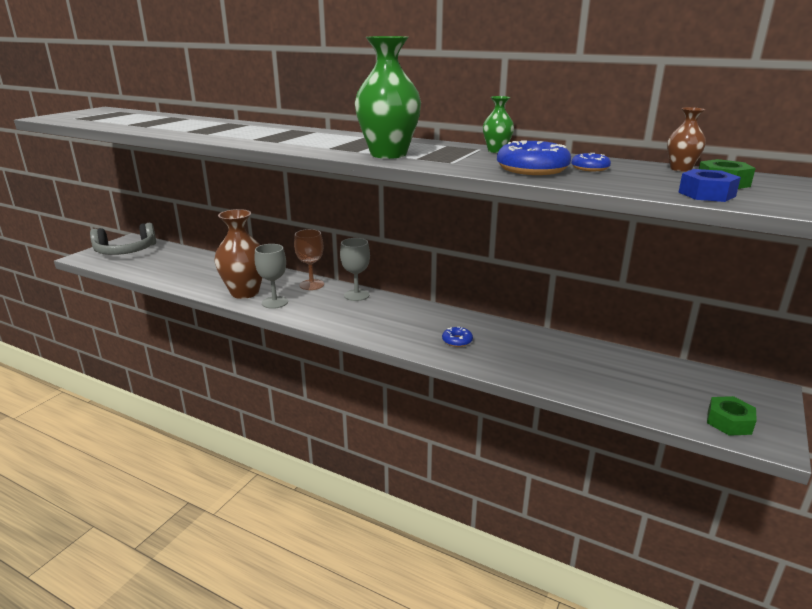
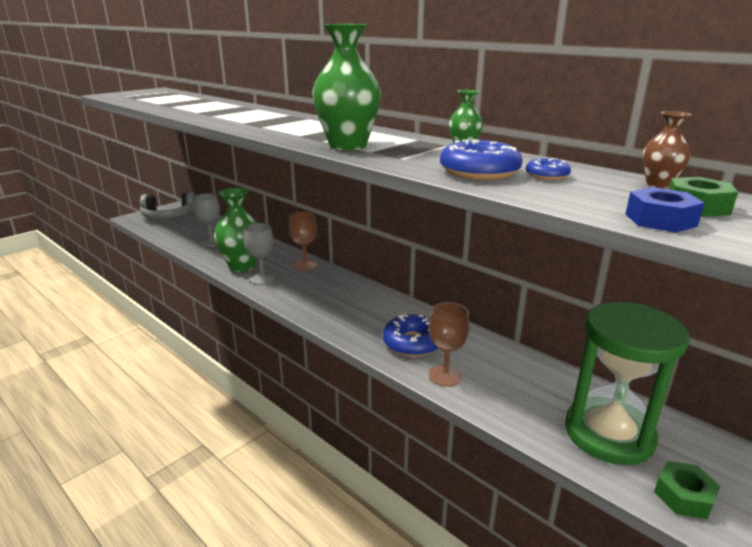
camera: 15 degrees right, 0 degrees up
(245, 292) = (242, 266): brown vase -> green vase
(356, 295) = (340, 281): grey goblet -> grey goblet (211, 242)
(457, 341) = (413, 343): blue donut -> blue donut, size x1.90
(501, 363) = (445, 376): none -> brown goblet
(655, 387) = (608, 434): none -> green hourglass

